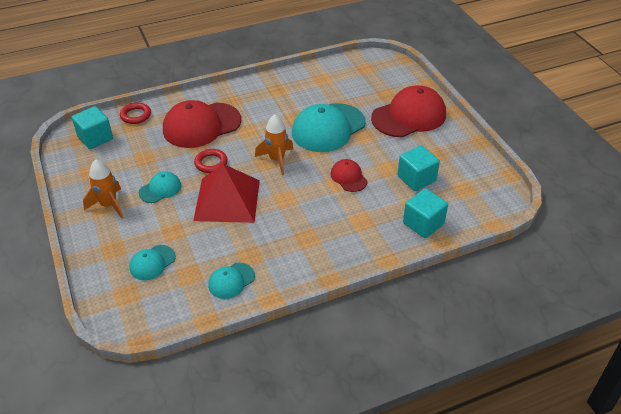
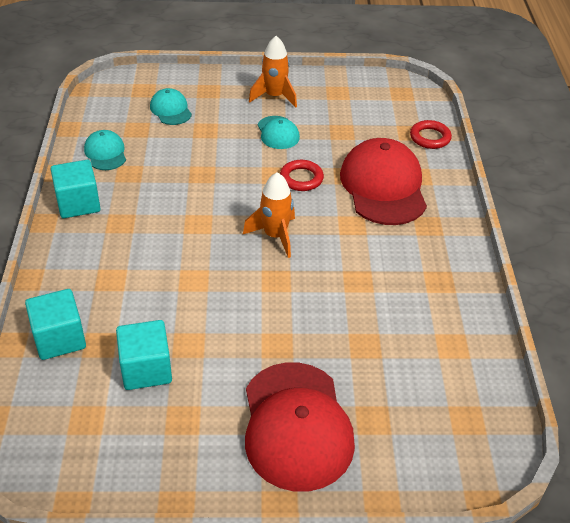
camera: 110 degrees right, 0 degrees up
(95, 138) = (397, 103): turquoise cube -> turquoise cube (78, 203)
(227, 200) = (227, 176): red pyramid -> none
(328, 128) = (316, 309): turquoise cap -> none
(348, 177) = (197, 295): red cap -> none

